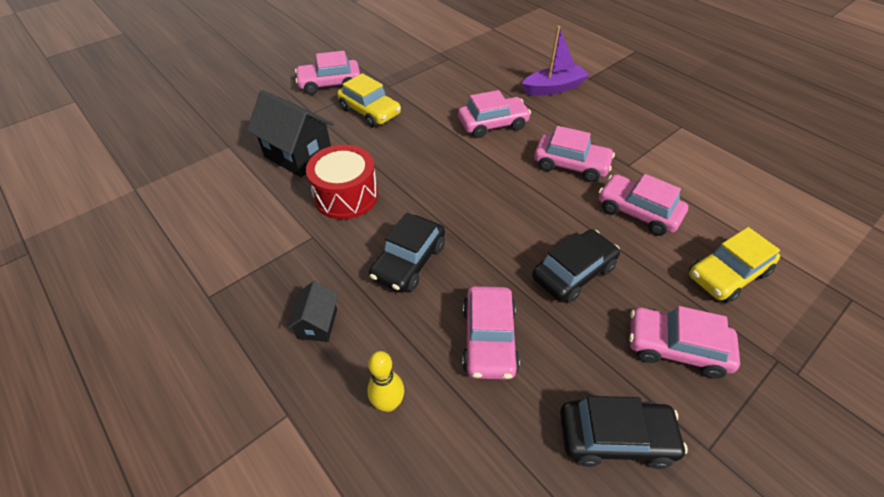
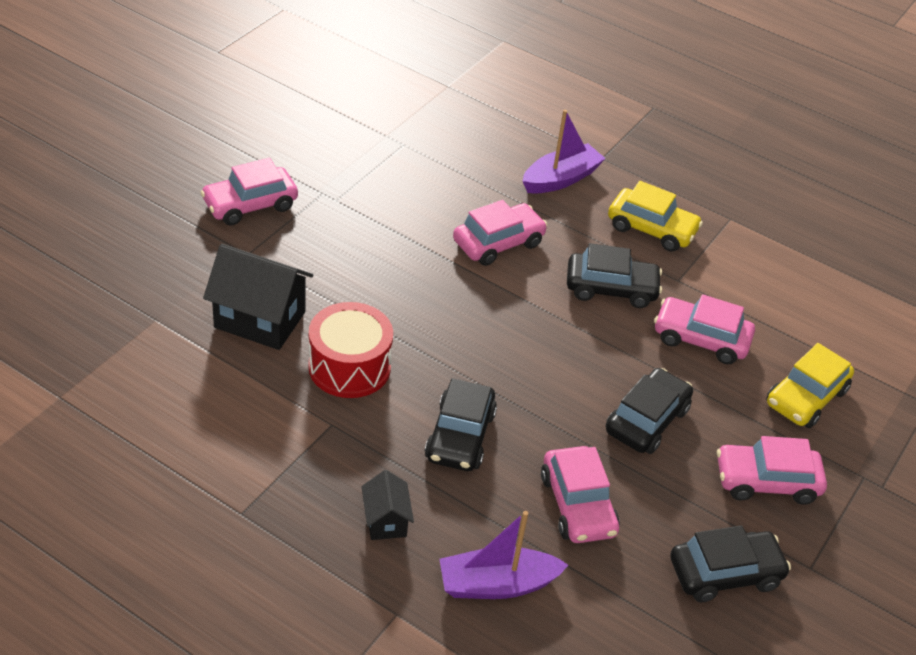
camera: 20 degrees left, 5 degrees down
(370, 111) = (327, 243): yellow car -> yellow car (651, 229)
(388, 403) = (497, 584): yellow bowling pin -> purple boat
(571, 165) = (611, 288): pink car -> black car

